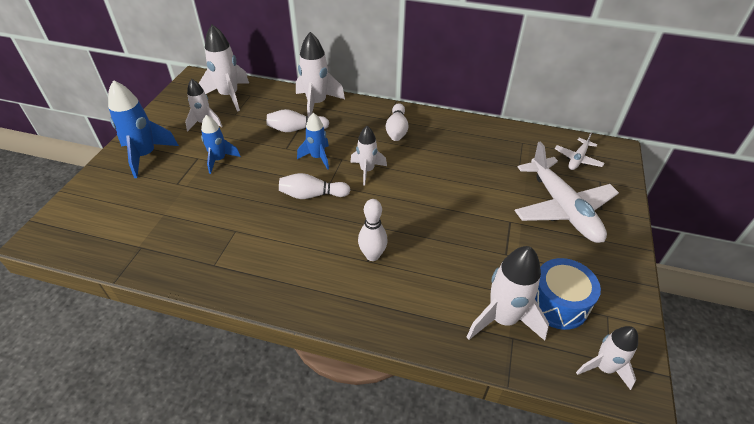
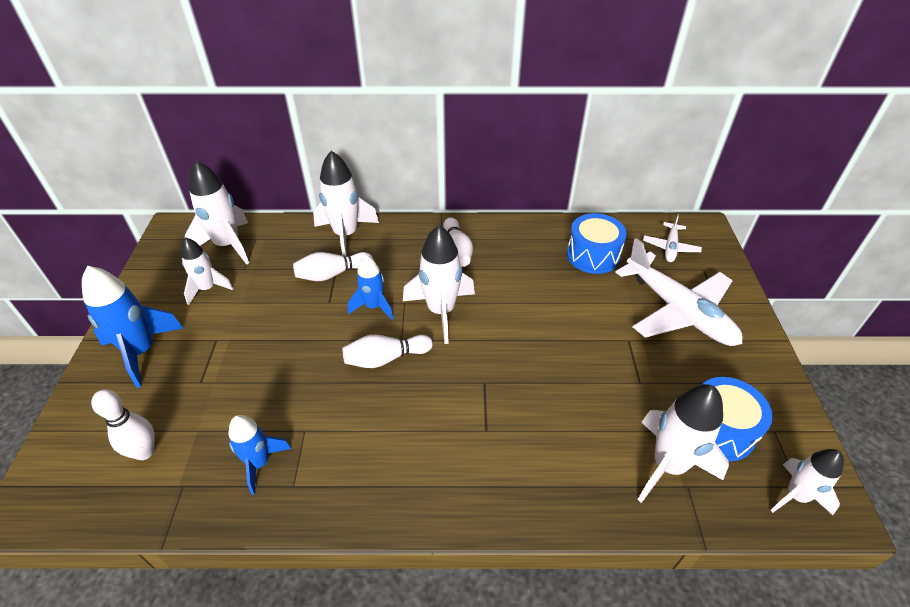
camera: 15 degrees left, 0 degrees up
(219, 160) = (246, 336): blue rocket -> blue rocket (259, 463)
(367, 171) = (441, 311): white rocket -> white rocket, size x1.58
(372, 255) = (489, 422): white bowling pin -> white bowling pin (144, 452)
(507, 153) = (593, 255): none -> blue drum

